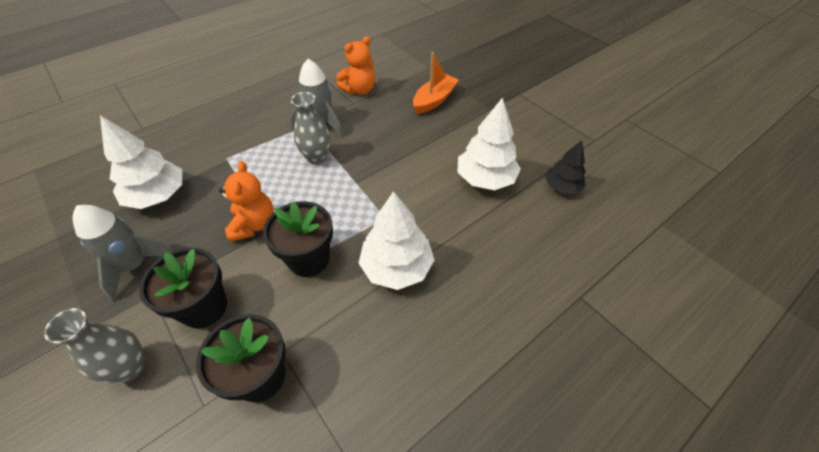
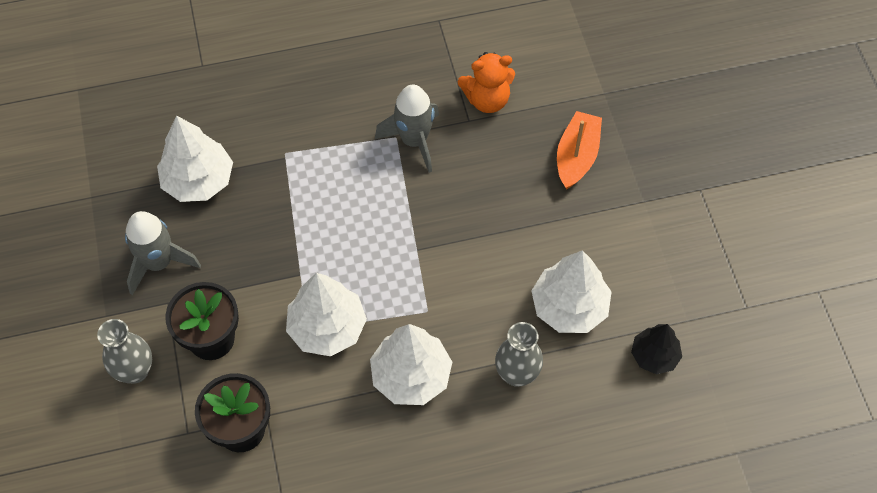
camera: 25 degrees right, 10 degrees up
(254, 224) = (286, 261): orange teddy bear -> none
(309, 259) = (327, 328): black flower pot -> white tree
(317, 158) = (387, 195): grey vase -> grey vase (517, 374)
(434, 100) = (576, 156): orange boat -> orange boat turned 45 degrees counterclockwise

